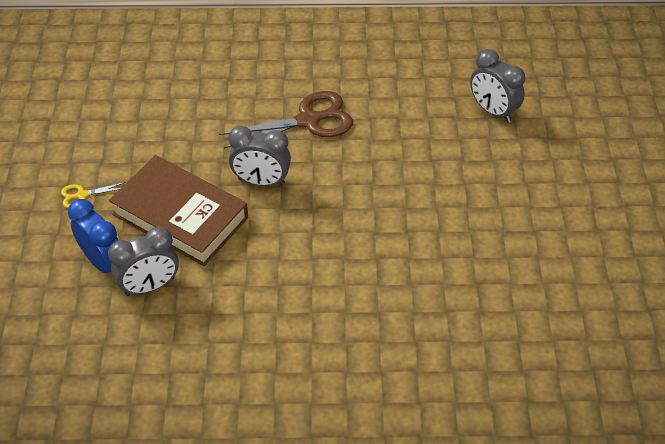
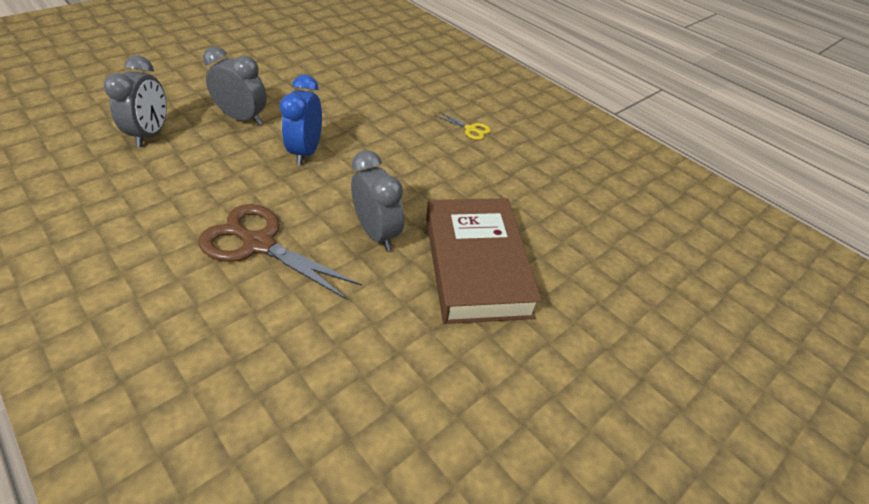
camera: 135 degrees left, 5 degrees down
(82, 195) = (546, 367): yellow scissors -> yellow scissors (470, 129)
(104, 262) = (582, 284): blue clock -> blue clock (306, 152)
(150, 286) = (560, 237): grey clock -> grey clock (242, 118)

